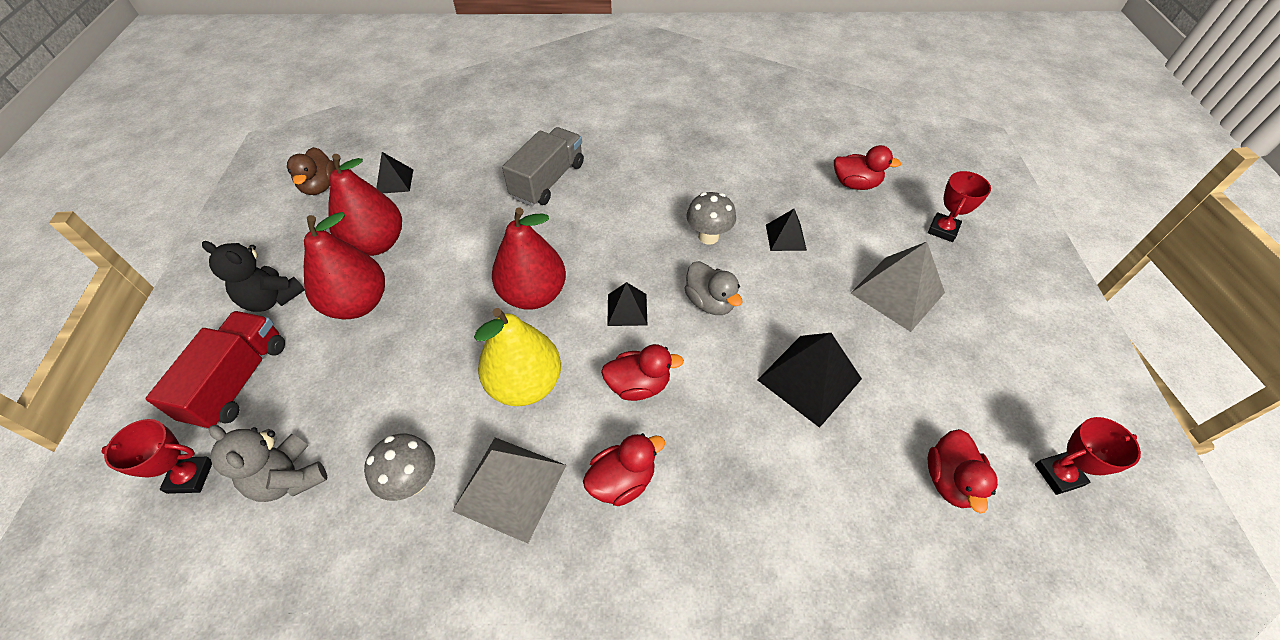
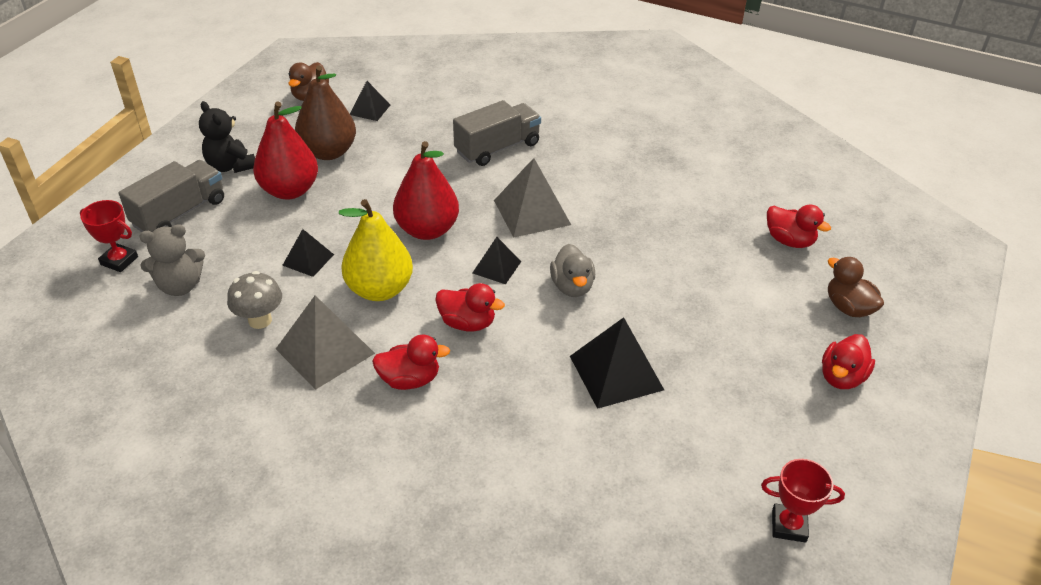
camera: 25 degrees right, 10 degrees down
(239, 381) = (179, 213): red truck -> grey truck
(289, 478) = (180, 286): grey teddy bear -> grey teddy bear turned 90 degrees counterclockwise
(377, 243) = (328, 152): red pear -> brown pear
(708, 236) = (609, 237): grey mushroom -> none
(785, 237) = (682, 261): black pyramid -> black pyramid (308, 259)
(897, 292) = (755, 340): grey pyramid -> grey pyramid (532, 212)
(942, 230) = (848, 307): red trophy -> brown duck
(949, 481) = (682, 488): red duck -> red duck (841, 377)

